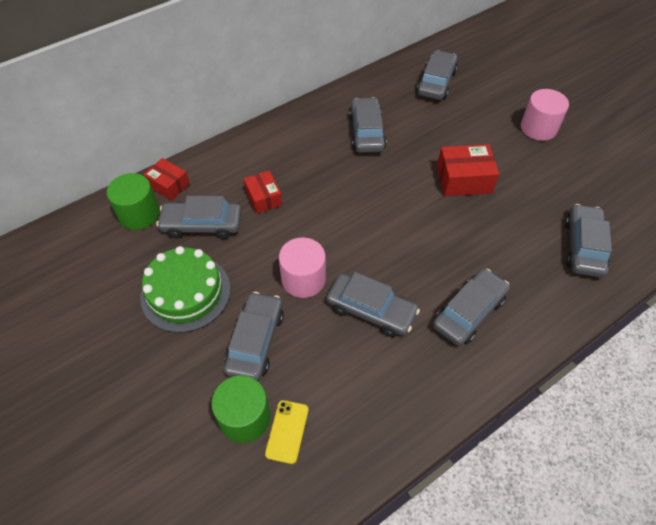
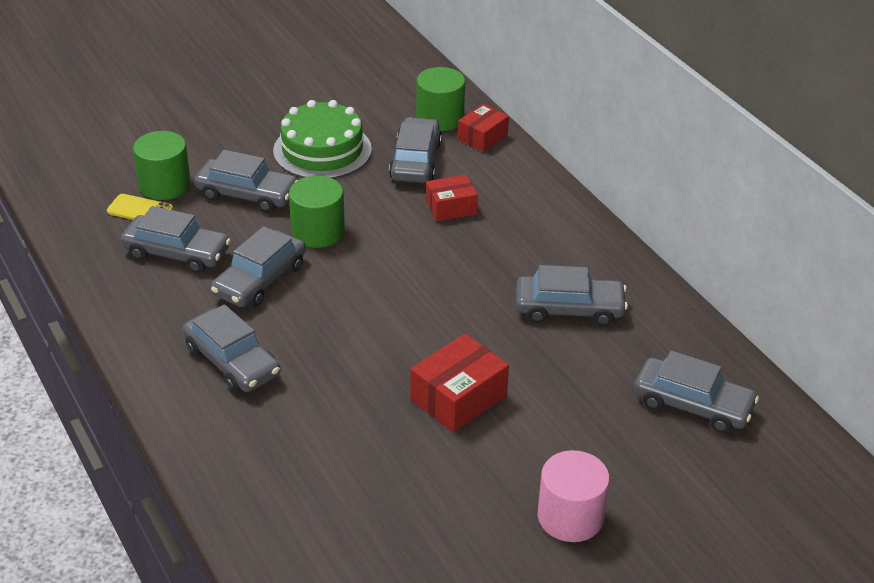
camera: 95 degrees right, 15 degrees down
(303, 279) = (318, 231): pink cylinder -> green cylinder
(464, 180) = (458, 398): red box -> red box turned 45 degrees clockwise
(583, 247) = (305, 504): grey car -> grey car (177, 253)

